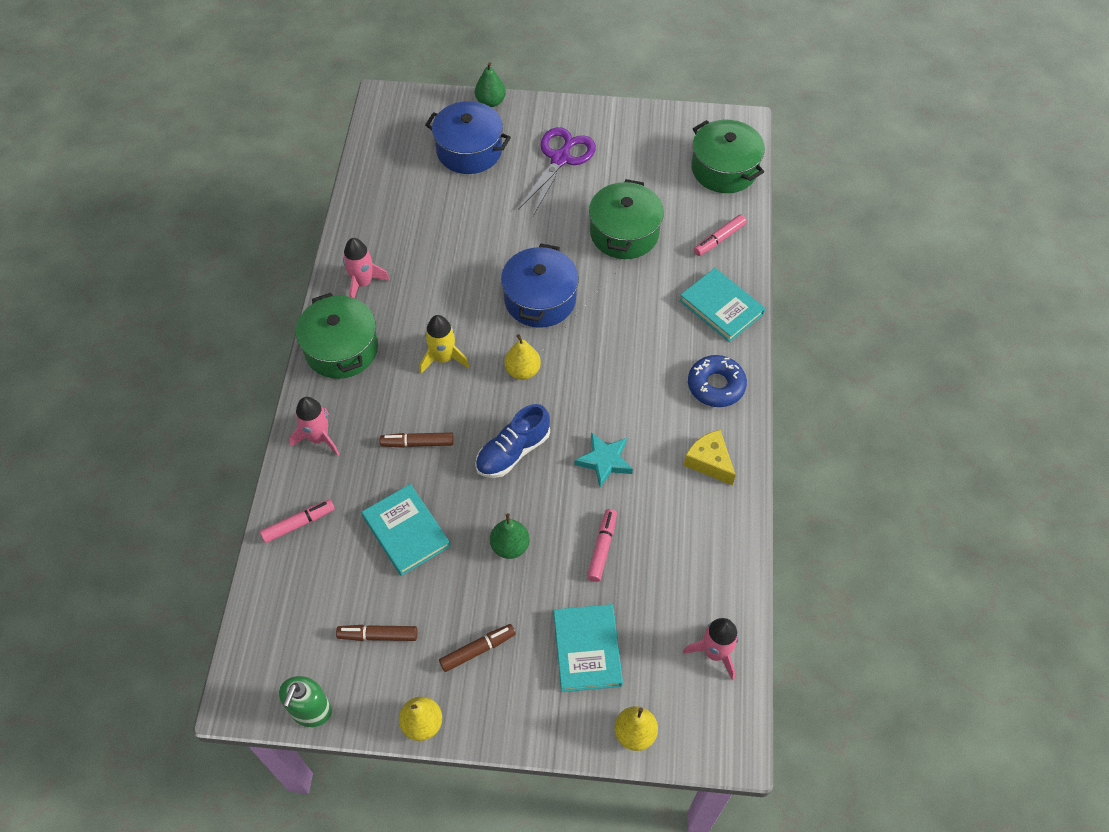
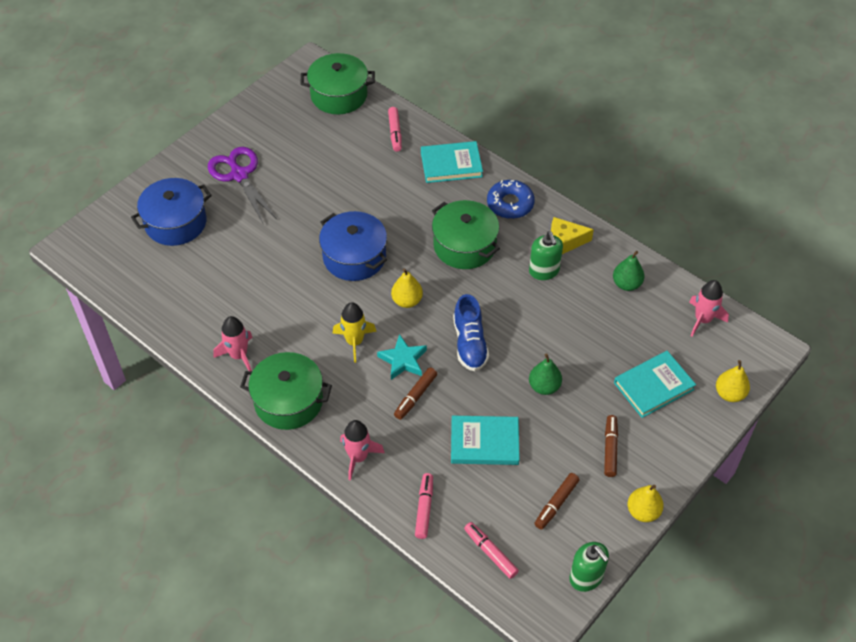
camera: 55 degrees left, 5 degrees down
(490, 102) = (141, 184): green pear -> green pear (626, 284)
(587, 649) = (653, 386): turquoise book -> turquoise book turned 60 degrees counterclockwise
(602, 548) = (584, 335): pink marker -> pink marker (490, 552)
(604, 461) = (519, 296): turquoise star -> turquoise star (403, 360)
(624, 233) = (341, 178): green pot -> green pot (464, 245)
(655, 464) = (544, 271): none -> green soap dispenser

